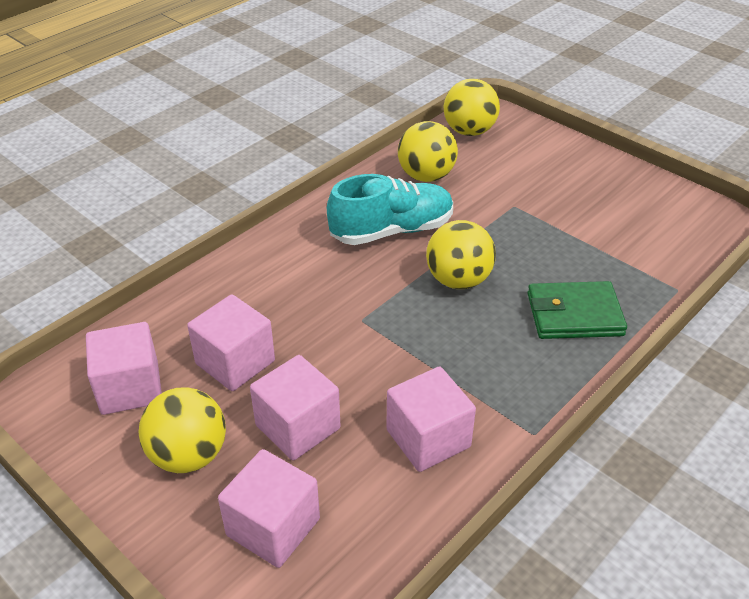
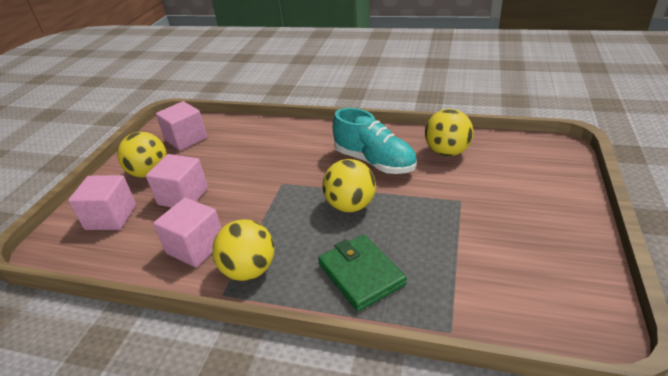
camera: 65 degrees right, 5 degrees down
(235, 362) = (220, 158): pink cube -> none
(469, 131) = (524, 149): yellow ball -> yellow ball (249, 270)

